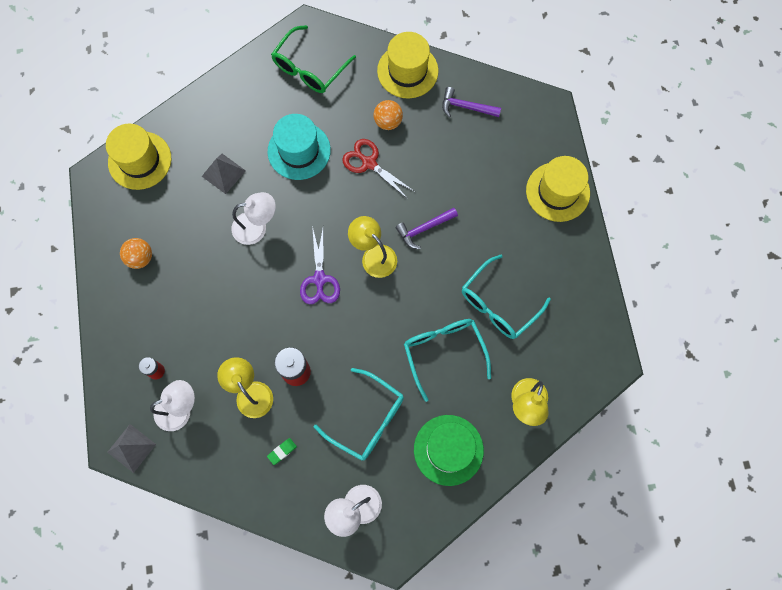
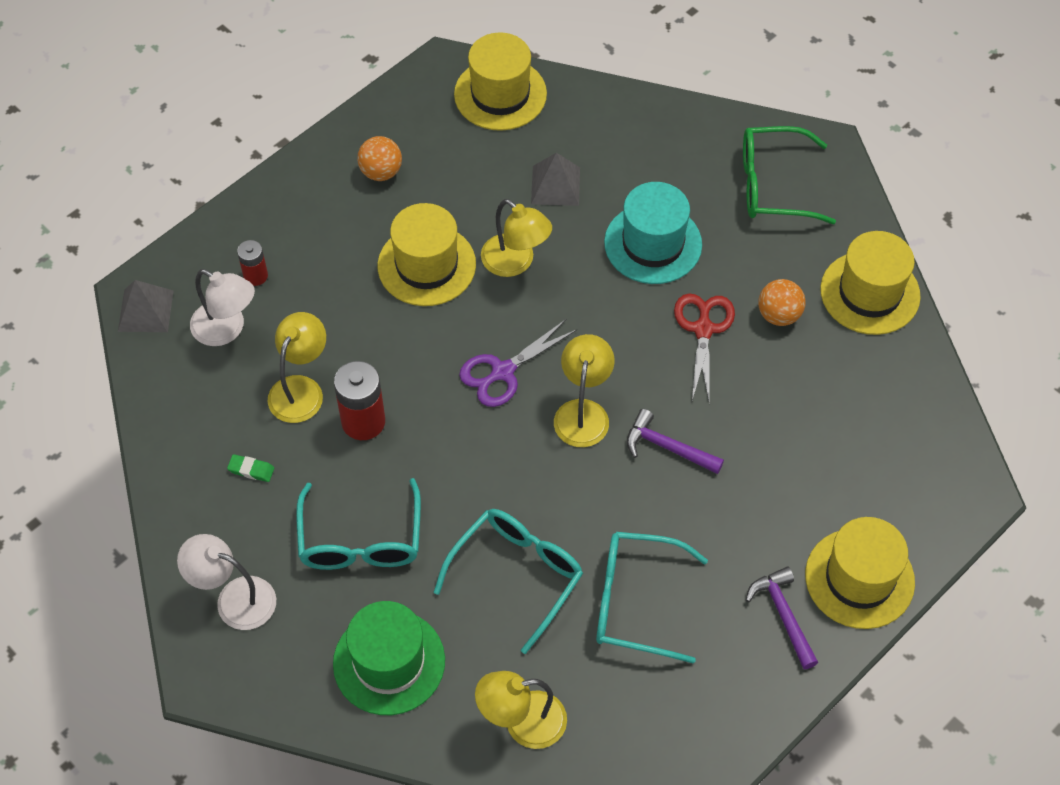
camera: 55 degrees right, 15 degrees down
(222, 274) = (426, 265): none -> yellow hat
(256, 227) = (515, 262): white lamp -> yellow lamp
(466, 107) = (881, 391): purple hammer -> purple hammer (783, 615)

